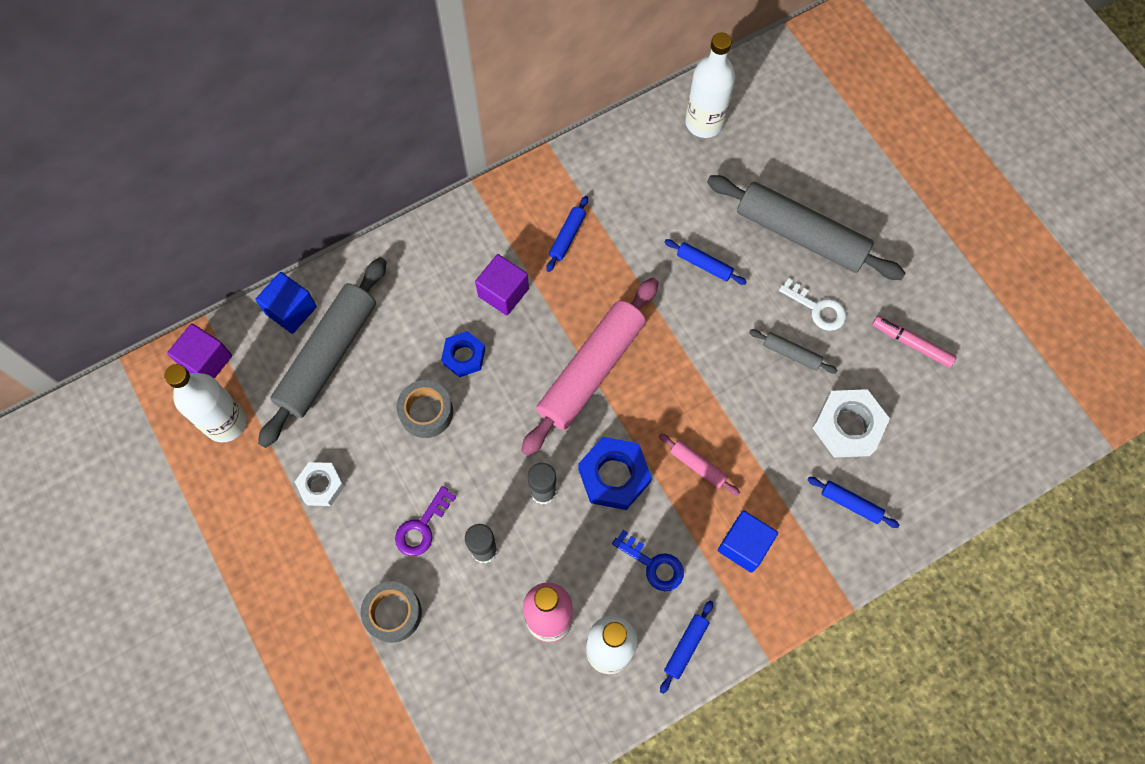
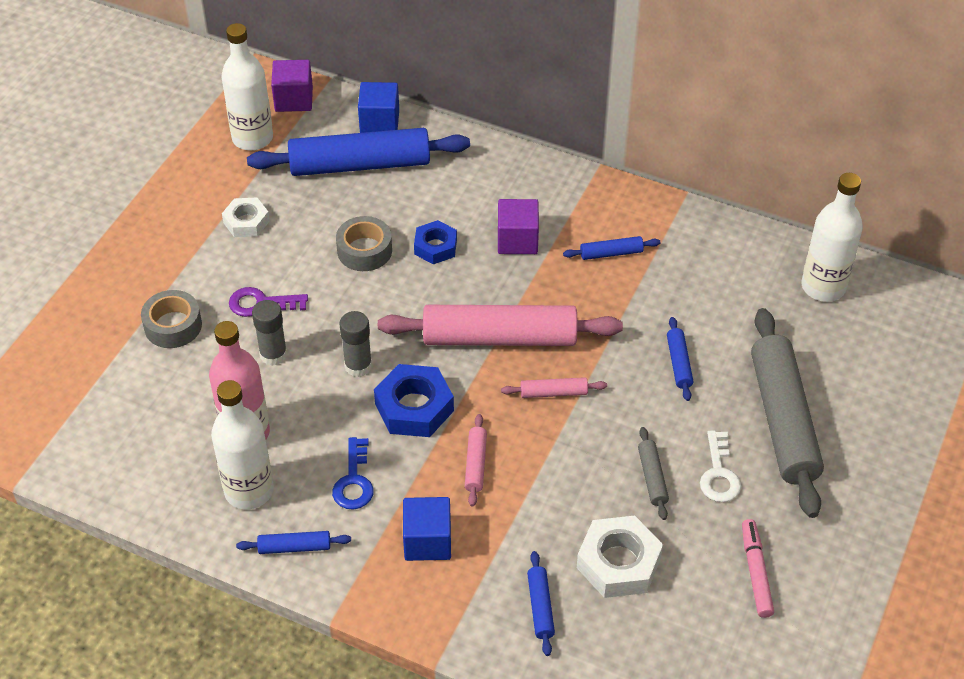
camera: 55 degrees right, 20 degrees down
(328, 356) = (360, 165): grey rolling pin -> blue rolling pin
(670, 368) = (553, 393): none -> pink rolling pin

